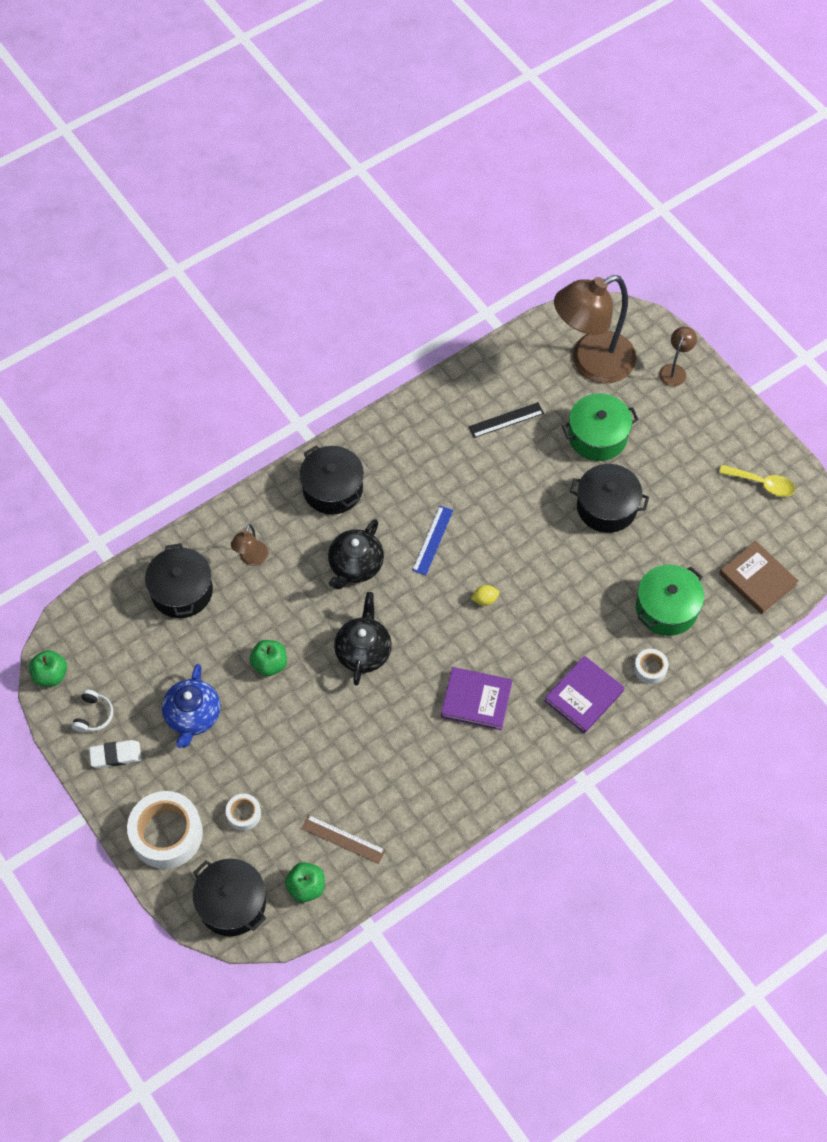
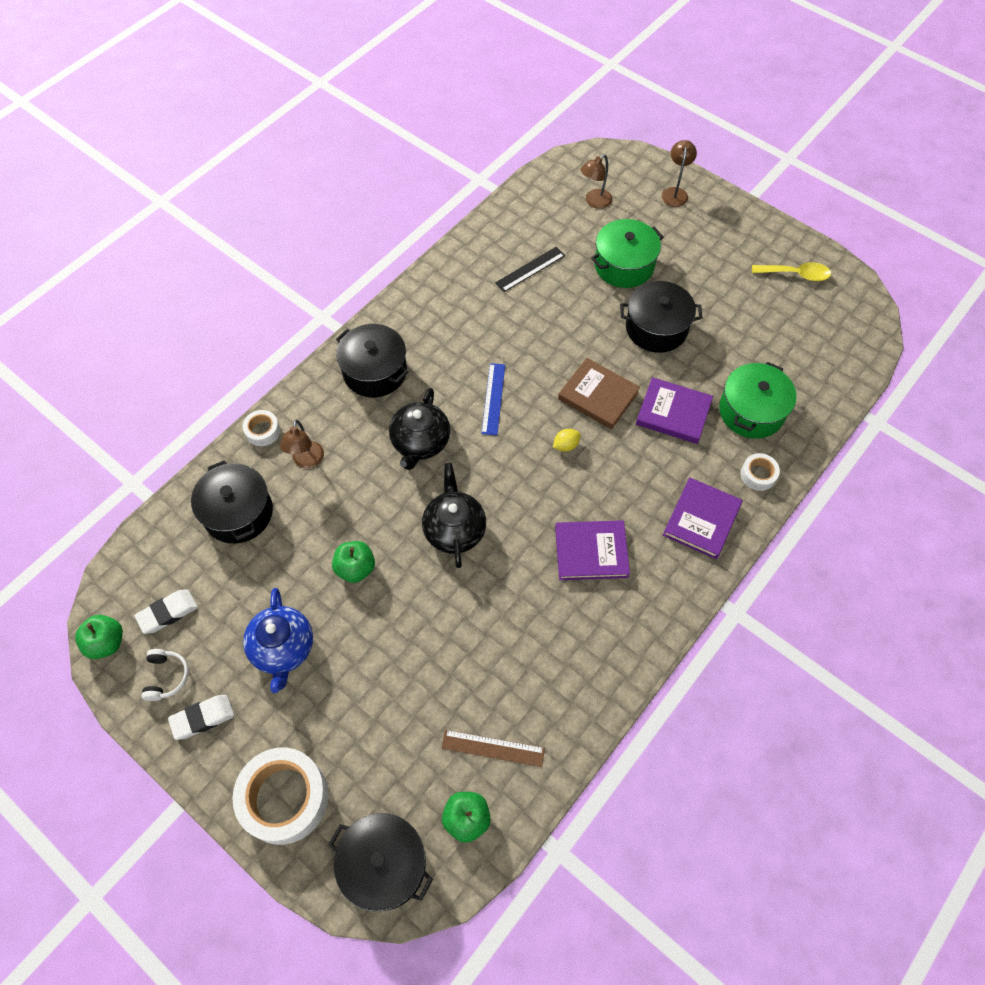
camera: 15 degrees left, 0 degrees up
(105, 663) = (168, 613): none -> white eraser
(244, 814) = (370, 749): white tape -> white tape (263, 431)
(591, 363) = (594, 202): brown lamp -> brown lamp, size x0.42
(593, 592) = (673, 413): none -> purple book
(757, 579) = (828, 363): brown book -> brown book (598, 395)

